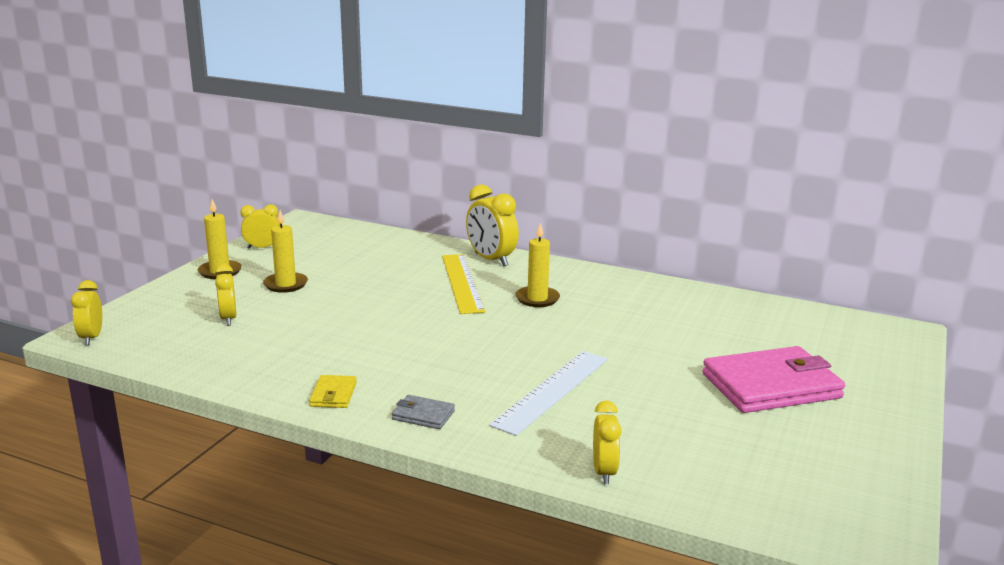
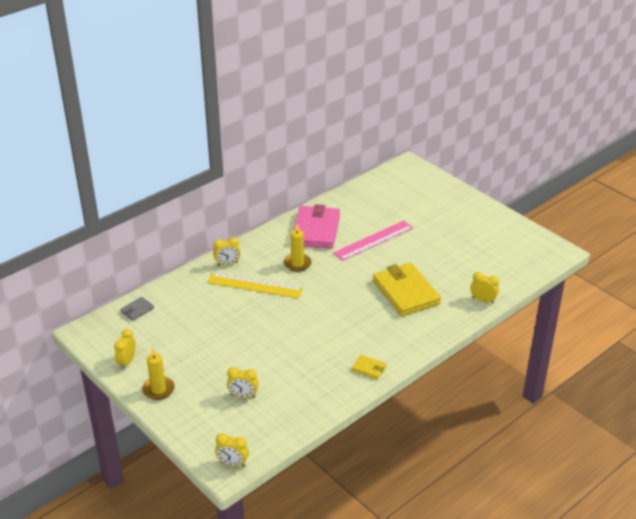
camera: 65 degrees left, 15 degrees up
(285, 284) = (204, 361): yellow candle -> none
(423, 415) = (407, 341): grey wallet -> grey wallet (137, 310)
(491, 260) = (227, 264): yellow clock -> yellow clock, size x0.63
(552, 391) = (405, 292): white ruler -> yellow wallet
(657, 340) = (373, 240): none -> pink ruler
(771, 386) = (437, 225): pink wallet -> pink wallet (316, 230)

